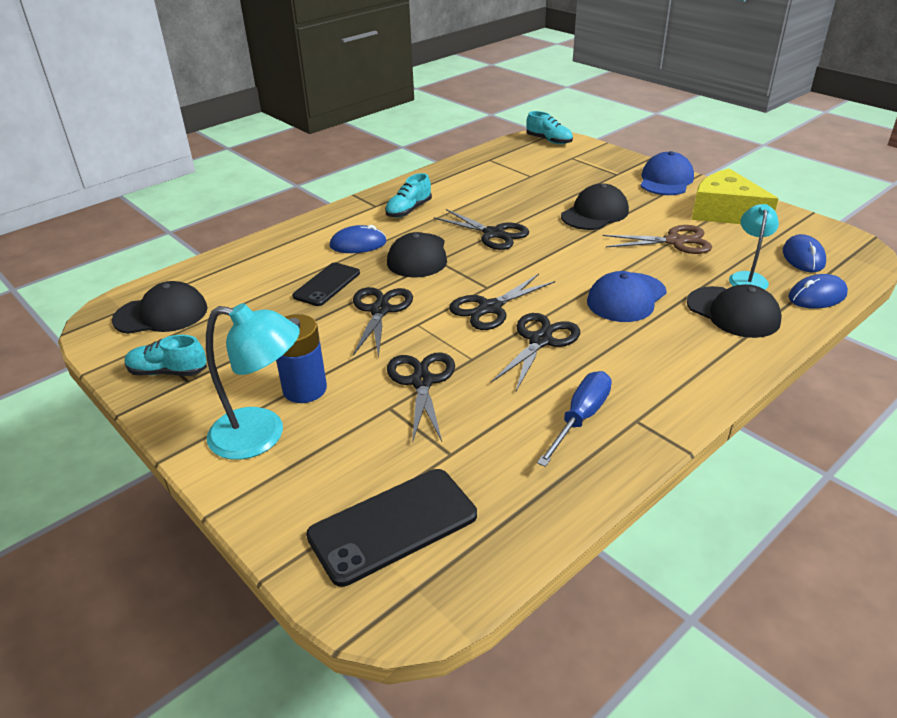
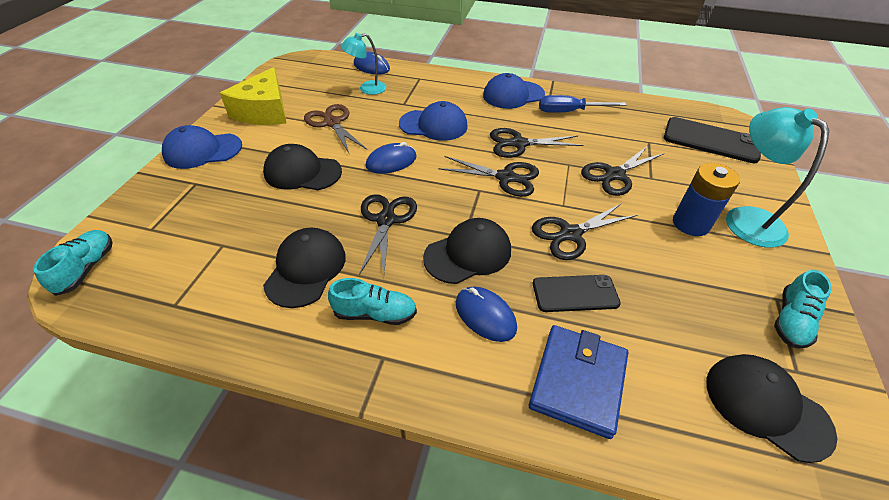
camera: 125 degrees left, 10 degrees up
(168, 372) = (791, 321): turquoise shoe -> turquoise shoe turned 60 degrees clockwise
(274, 257) = (578, 381): none -> blue wallet
(663, 386) = (513, 95): none -> blue cap
(733, 312) = (415, 87): black cap -> black cap (306, 269)
(803, 257) = (322, 75): blue mouse -> blue mouse (391, 161)

